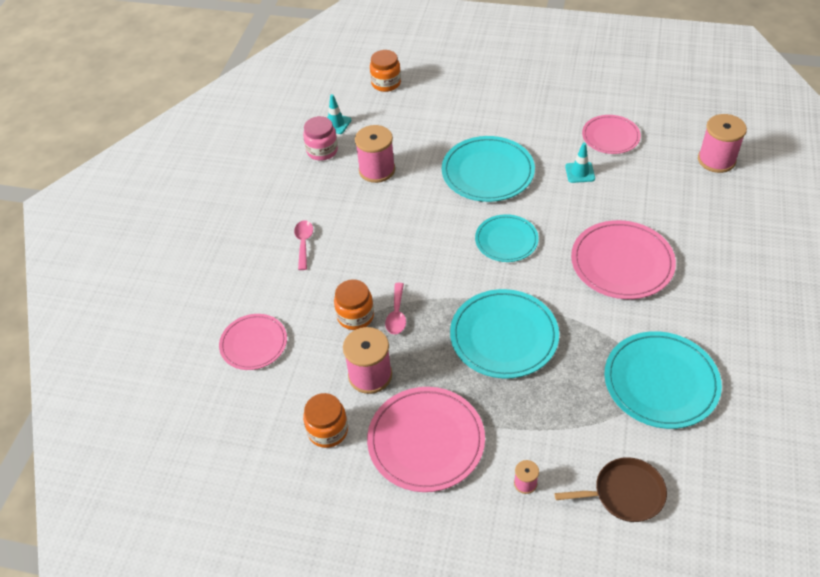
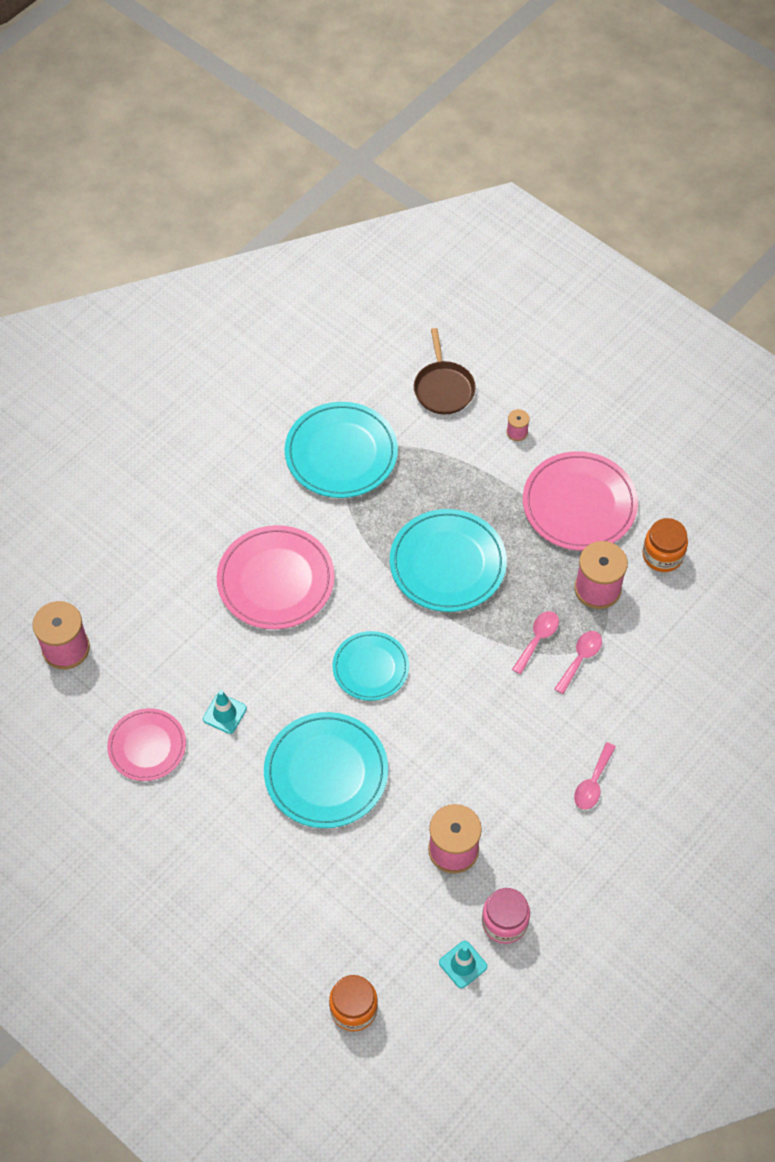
camera: 155 degrees left, 10 degrees up
(254, 343) = (698, 680): pink plate -> none
(355, 316) = (580, 659): orange jar -> pink spoon
(625, 493) = (443, 388): brown pan -> brown pan turned 120 degrees counterclockwise

